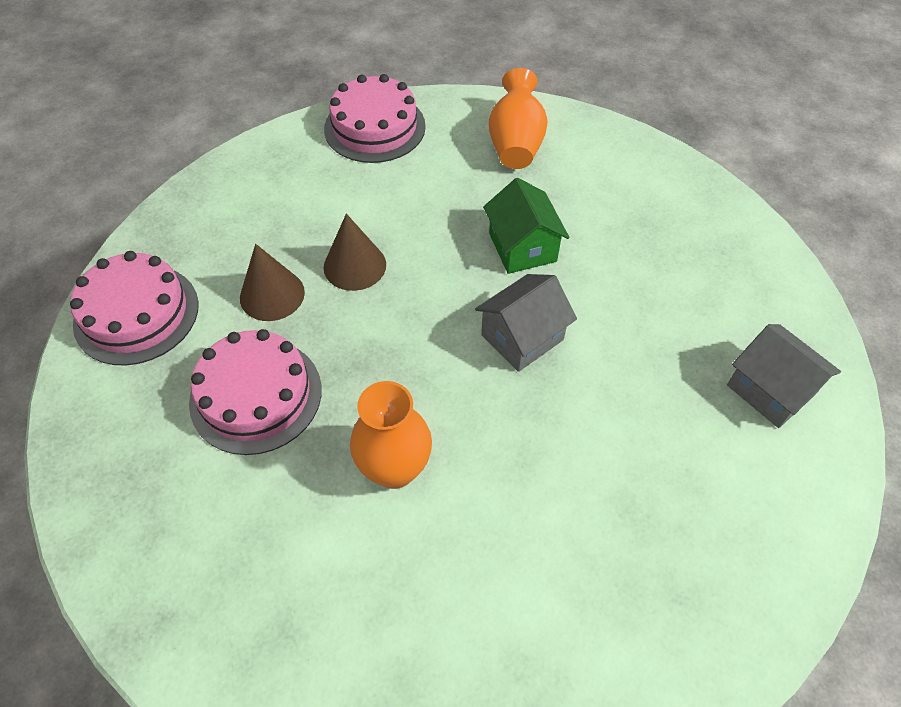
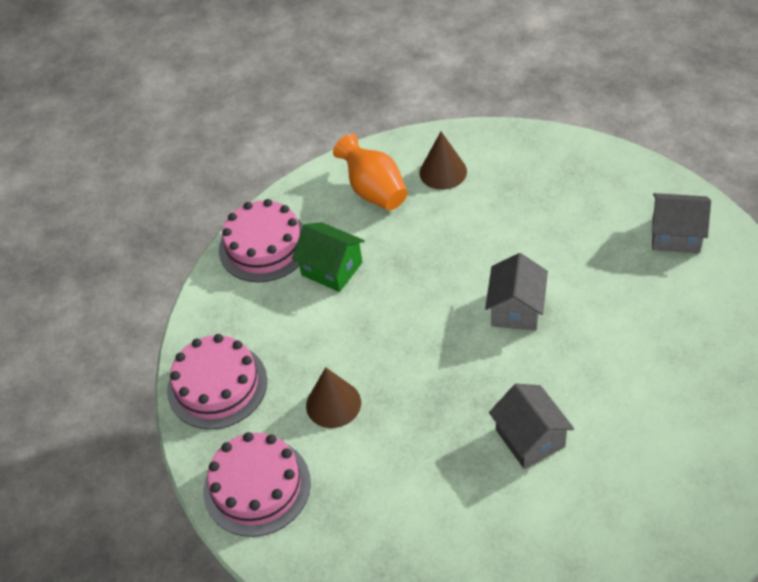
camera: 35 degrees left, 5 degrees down
(256, 395) = (400, 468): pink cake -> pink cake (217, 385)
(354, 265) = (364, 345): brown cone -> brown cone (443, 172)
(394, 469) = (530, 438): orange vase -> grey house
(522, 247) = (455, 255): green house -> green house (332, 269)

